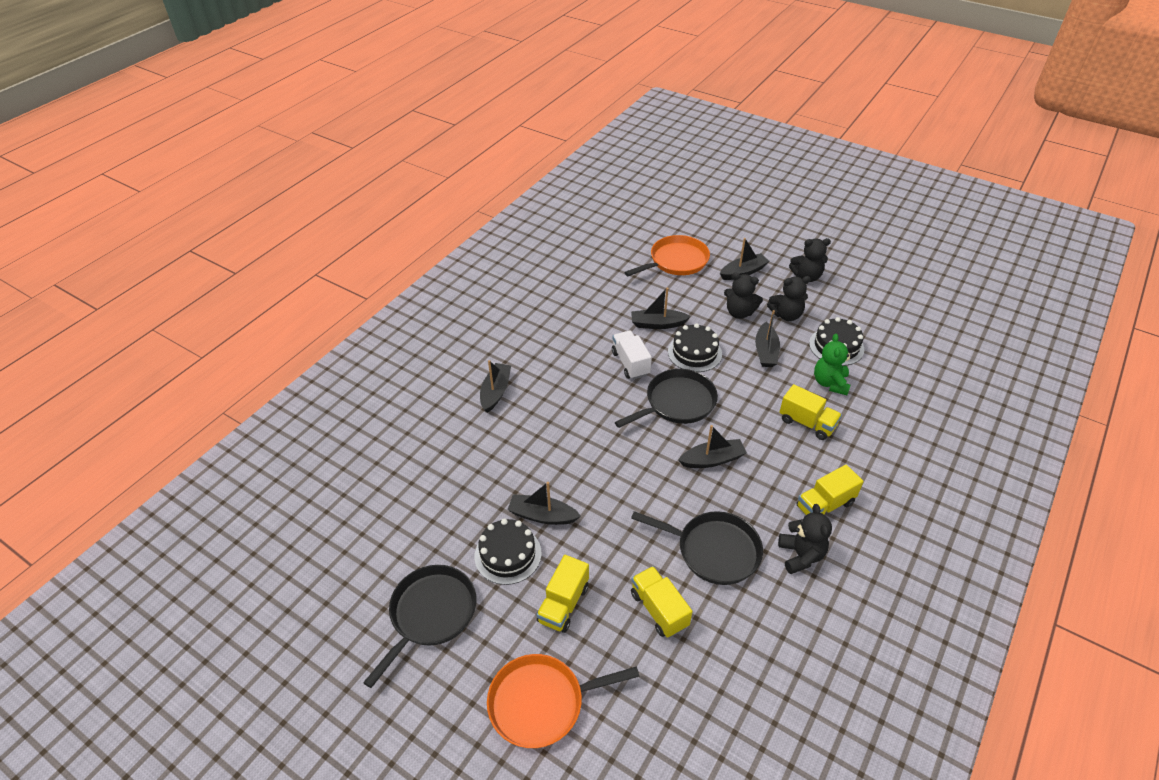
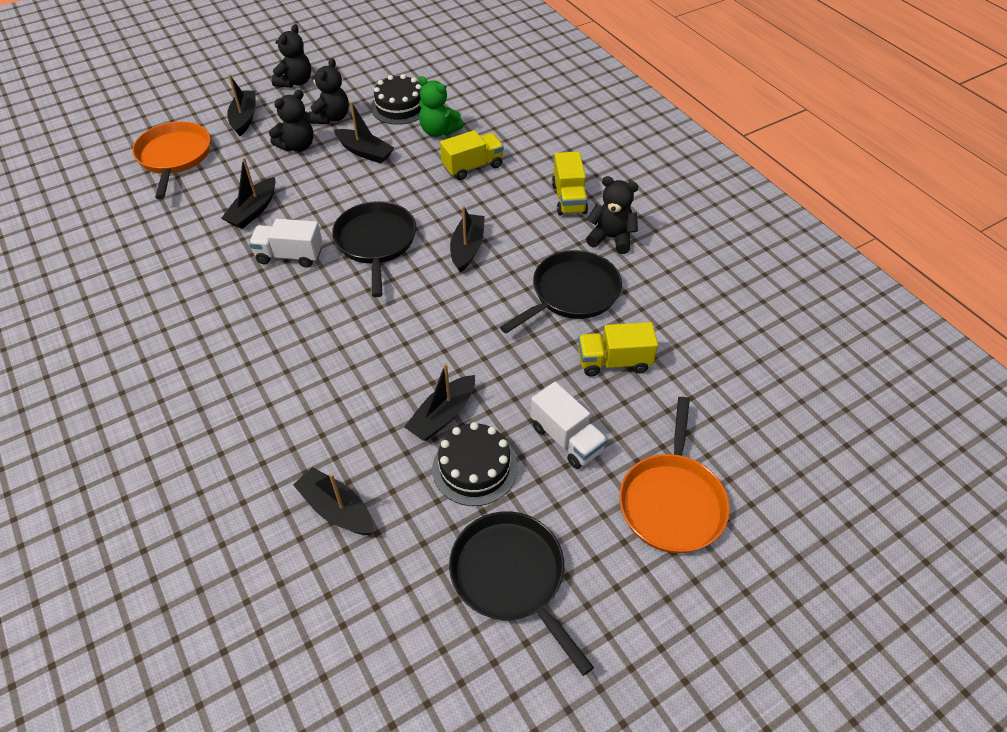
camera: 65 degrees left, 5 degrees up
(495, 392) = (223, 395): black boat -> black boat (336, 509)
(563, 604) = (567, 438): yellow truck -> white truck
(694, 353) = (320, 201): black cake -> none

